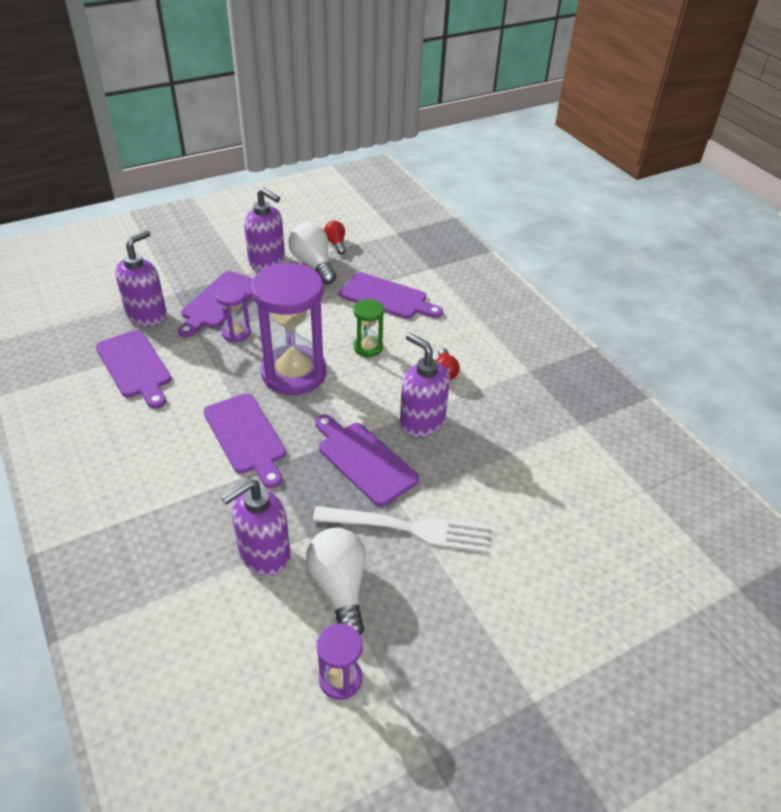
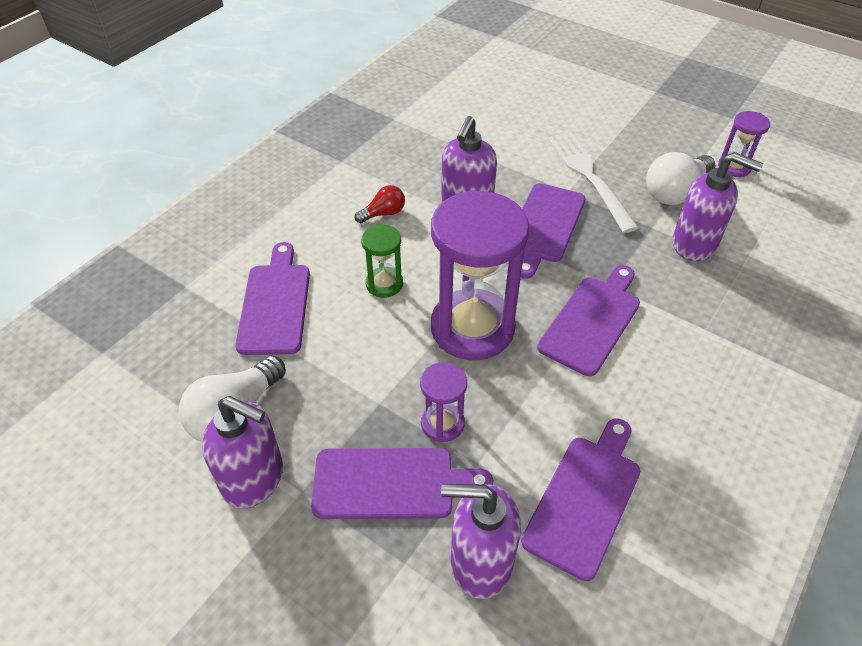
camera: 115 degrees left, 5 degrees up
(267, 261) = (254, 479): purple soap dispenser -> purple soap dispenser turned 105 degrees clockwise
(336, 243) = (163, 413): red light bulb -> none

